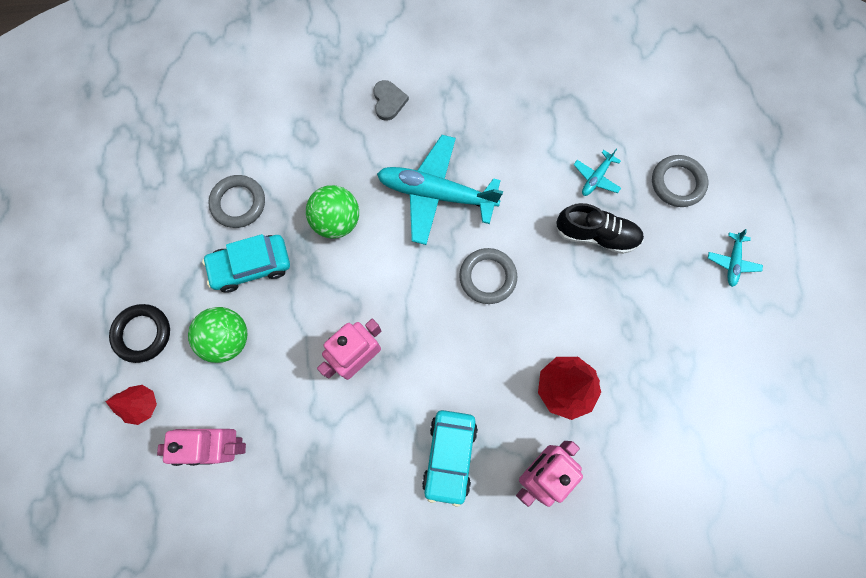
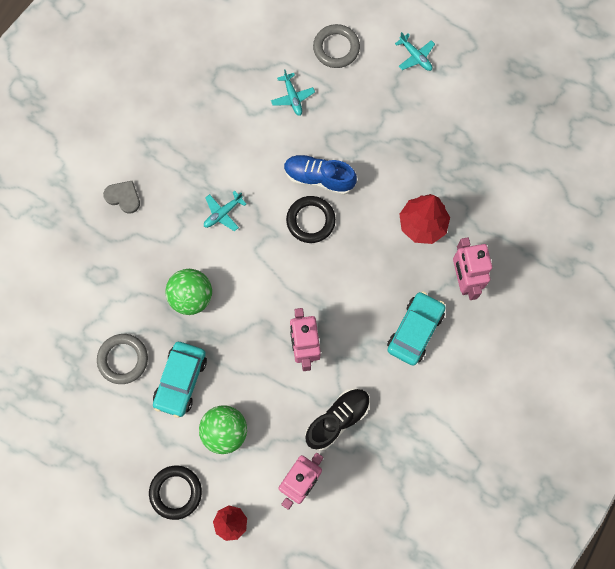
camera: 55 degrees left, 0 degrees up
(435, 194) = (223, 213): turquoise plane -> turquoise plane, size x0.45
(449, 456) = (415, 330): turquoise car -> turquoise car turned 105 degrees counterclockwise
(487, 277) = (310, 221): grey ring -> black ring
(535, 255) = (319, 178): none -> blue shoe
(596, 235) = (333, 128): black shoe -> black shoe (337, 419)

